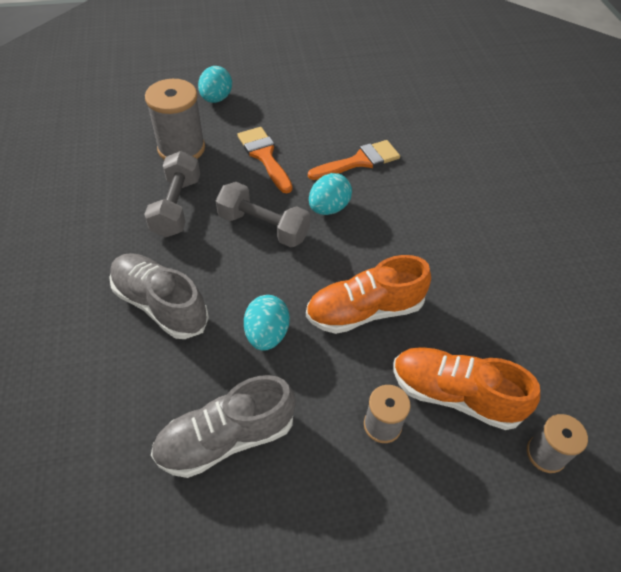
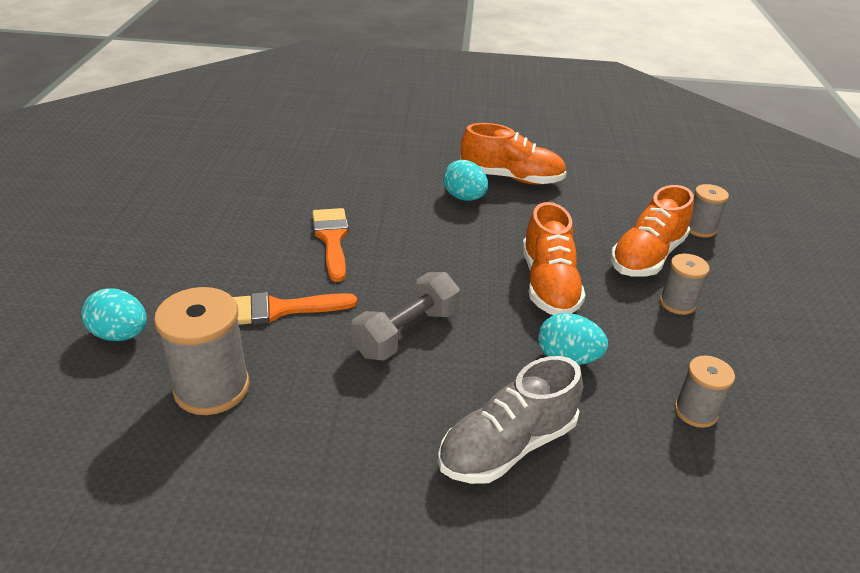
camera: 75 degrees left, 15 degrees down
(177, 206) = (334, 408): grey dumbbell -> none
(226, 438) = (695, 411): grey shoe -> grey spool
(328, 208) = (396, 277): turquoise egg -> turquoise egg (464, 198)
(534, 261) = (511, 178): none -> orange shoe

